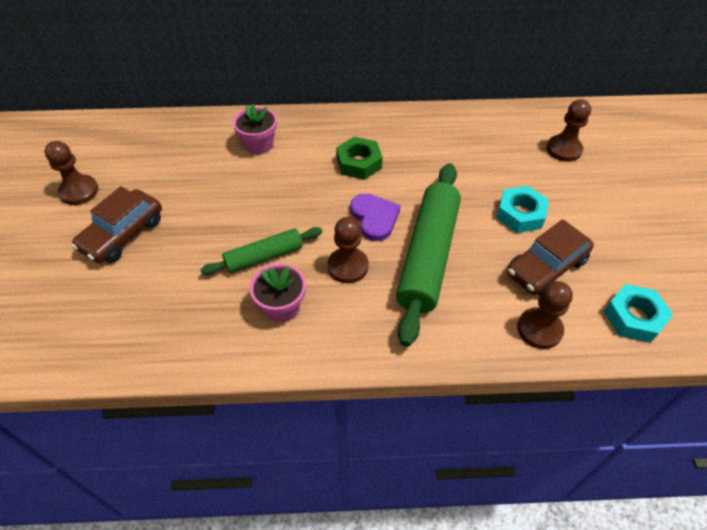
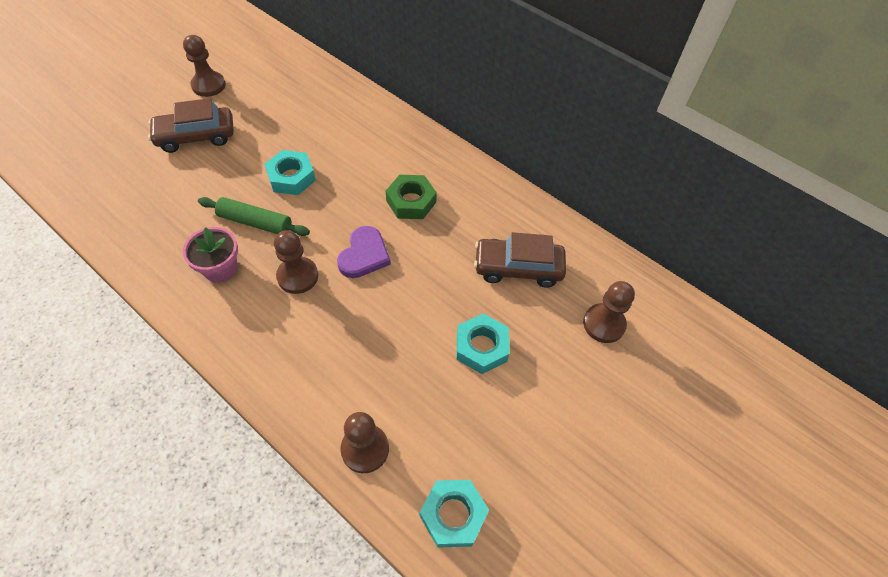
camera: 40 degrees right, 5 degrees up
(249, 207) = (291, 177): none -> turquoise nut
(259, 144) = (359, 132): pink flower pot -> none
(428, 256) = (362, 318): green rolling pin -> none
(546, 267) = (440, 408): brown car -> brown car (518, 268)

